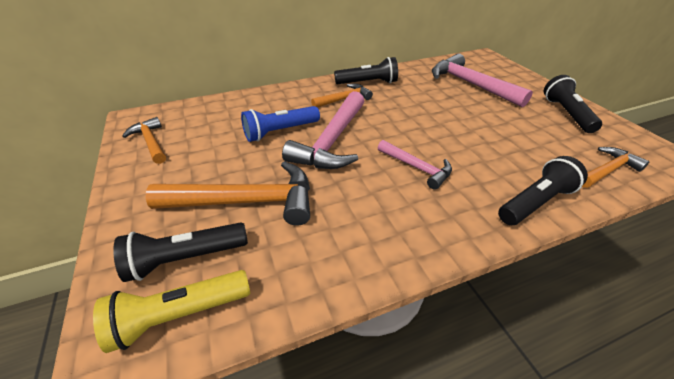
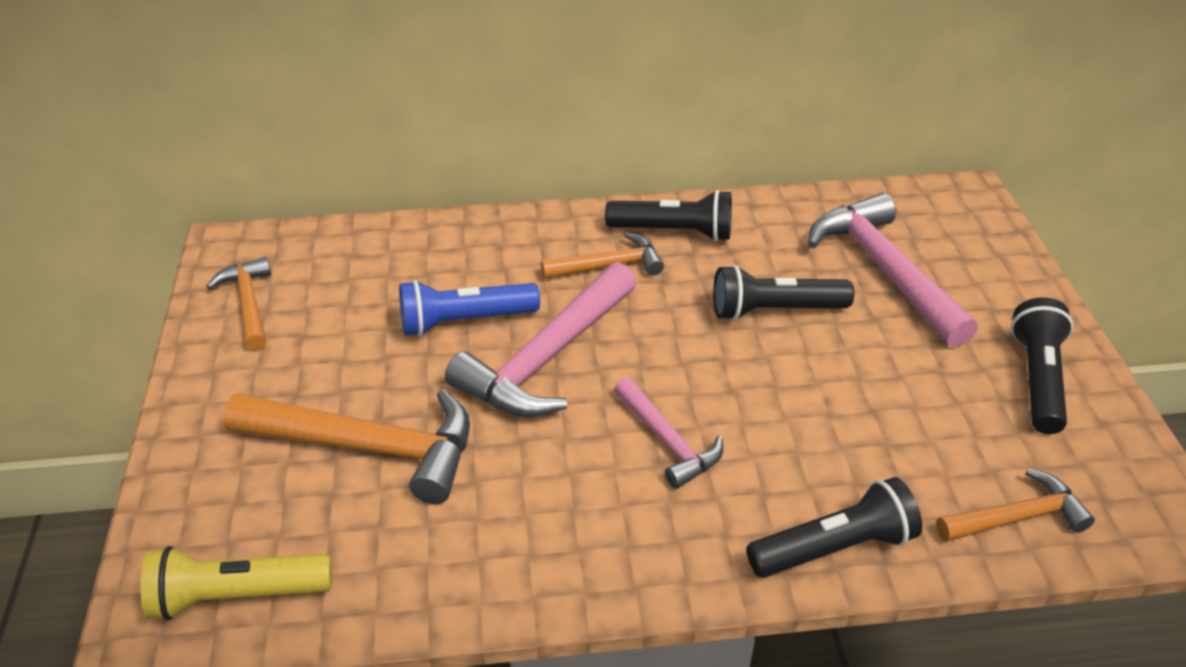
camera: 15 degrees right, 0 degrees up
(186, 258) = (260, 520): black flashlight -> black flashlight (774, 310)

